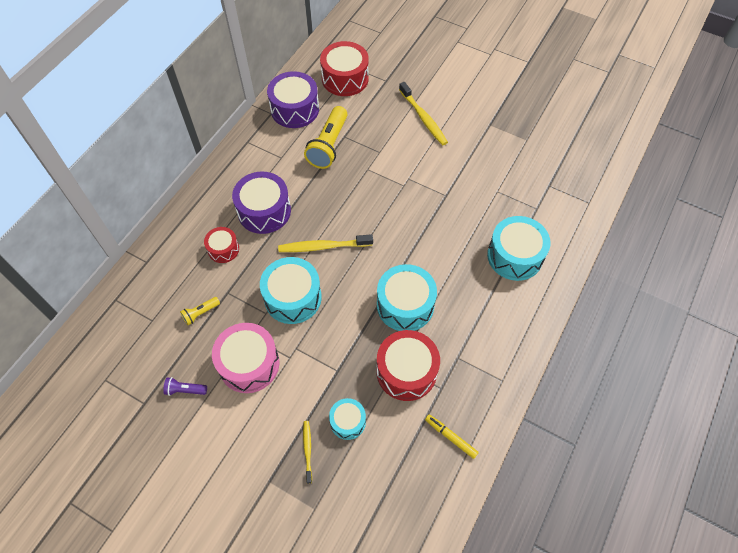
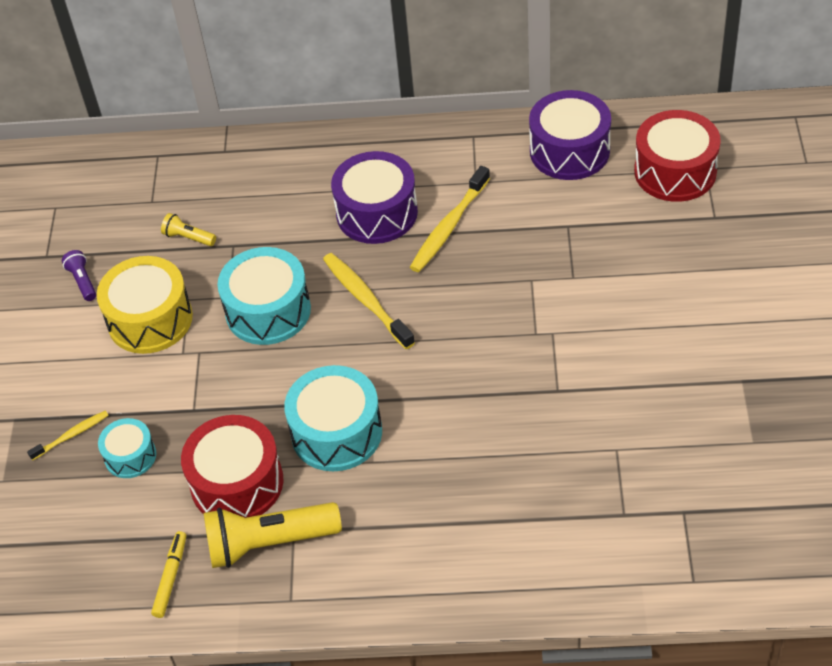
camera: 65 degrees right, 10 degrees down
(223, 249) = (291, 207): red drum -> none
(249, 364) = (150, 319): pink drum -> yellow drum
(328, 145) = (537, 218): yellow flashlight -> yellow flashlight (269, 543)
(423, 118) = (681, 295): yellow toothbrush -> yellow toothbrush (449, 227)
(515, 256) = (511, 524): turquoise drum -> none

